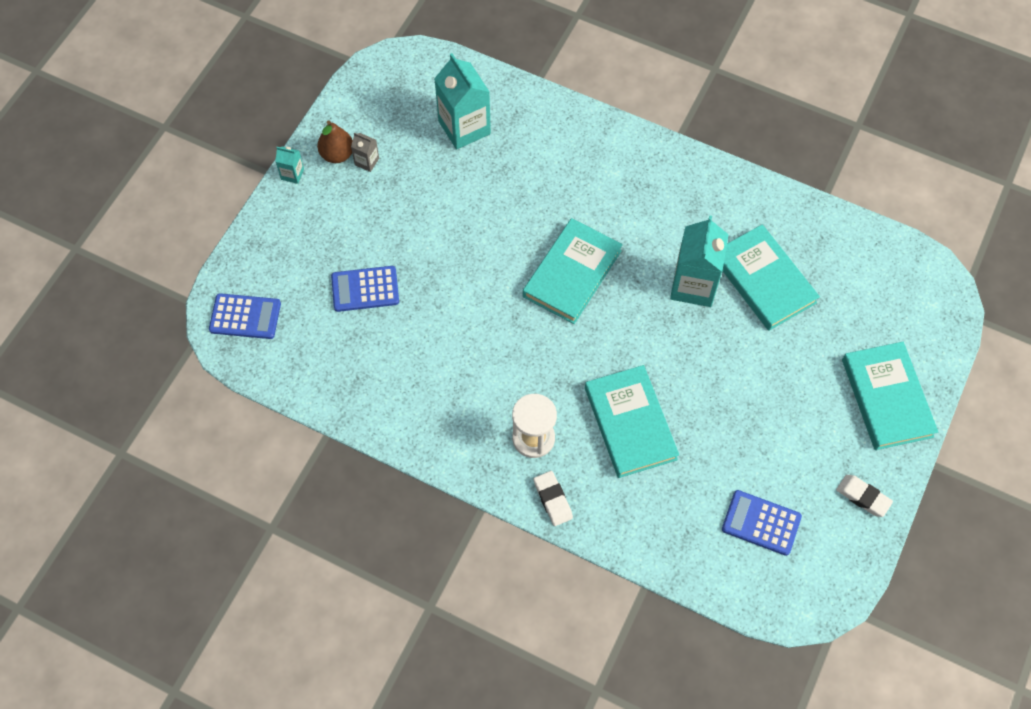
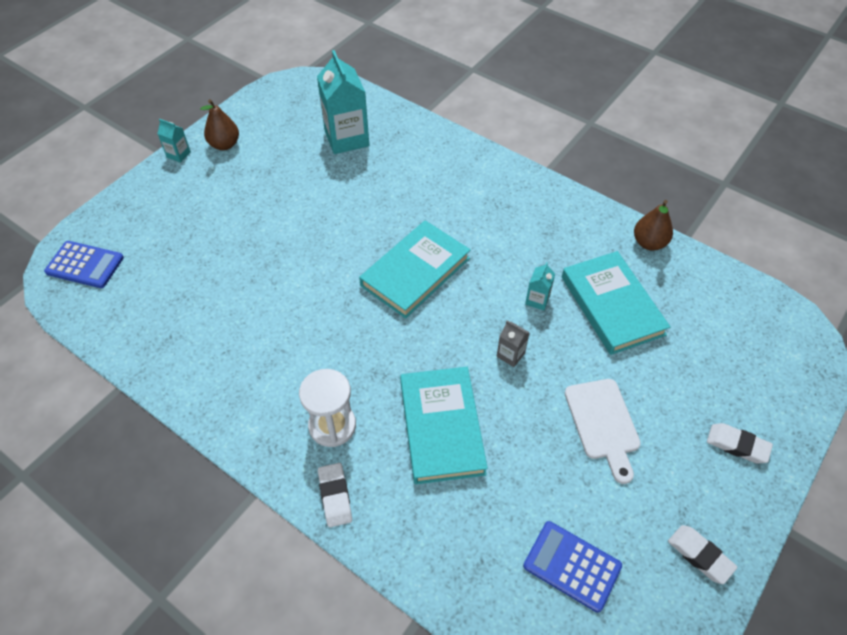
camera: 10 degrees right, 10 degrees down
(365, 289) = (208, 257): blue calculator -> none
(367, 161) = (249, 153): grey carton -> grey carton (510, 355)
(693, 285) = (537, 300): turquoise carton -> turquoise carton, size x0.46
(770, 397) = (603, 423): none -> white cutting board
(790, 207) = (649, 243): none -> brown pear
(887, 398) = (737, 445): turquoise book -> white eraser

